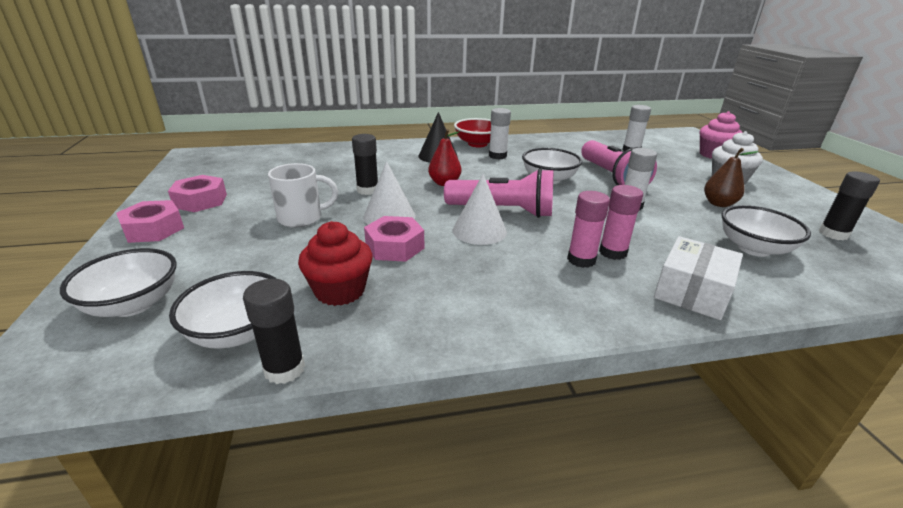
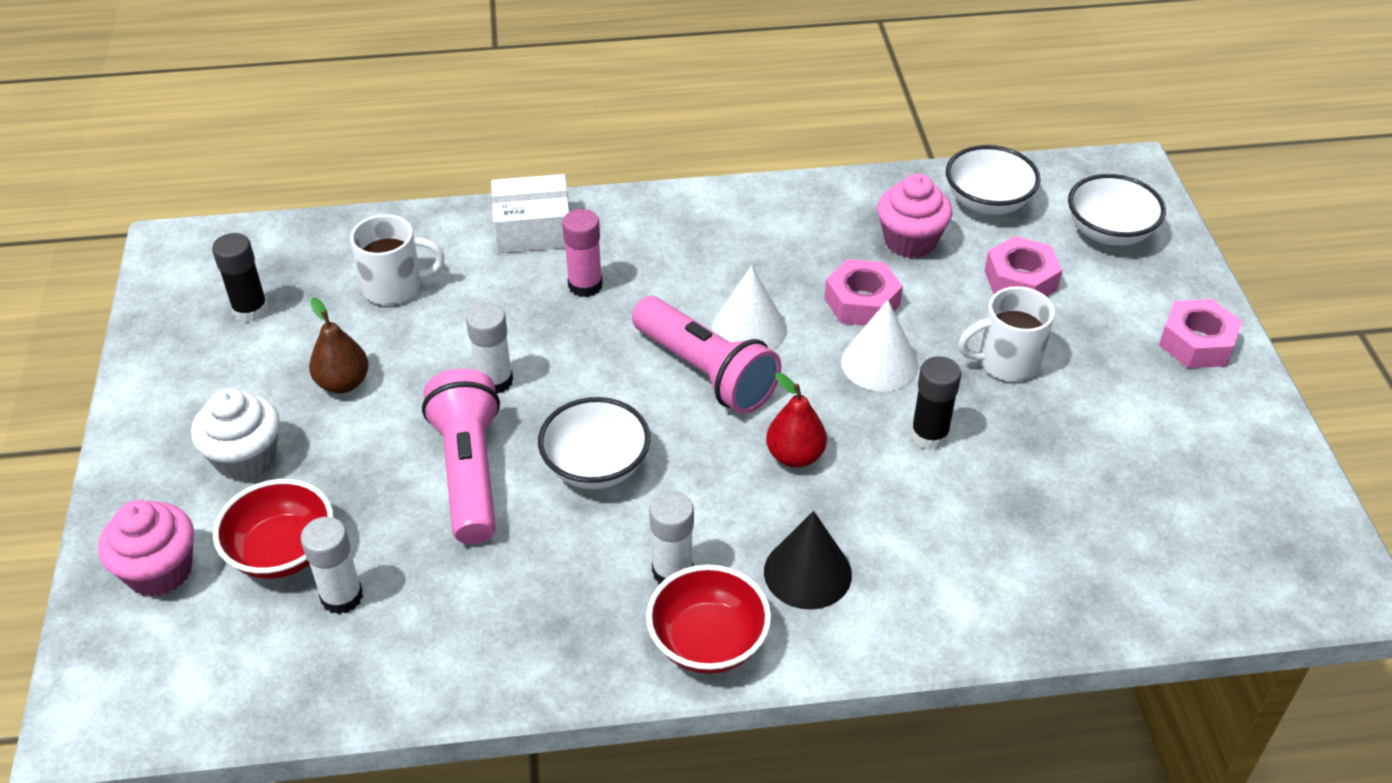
camera: 175 degrees left, 15 degrees up
(200, 201) = (1188, 409): pink nut -> pink nut (1020, 280)
(284, 369) = (930, 172): black glue stick -> none
(340, 291) = (910, 241): red cupcake -> pink cupcake
(503, 211) = (705, 372): pink flashlight -> pink flashlight turned 150 degrees counterclockwise
(581, 260) = (631, 275): pink glue stick -> none
(670, 159) = (282, 552): none -> red bowl
(692, 291) = (533, 229): white box -> white box turned 45 degrees clockwise
(753, 248) = (395, 287): white bowl -> white mug

